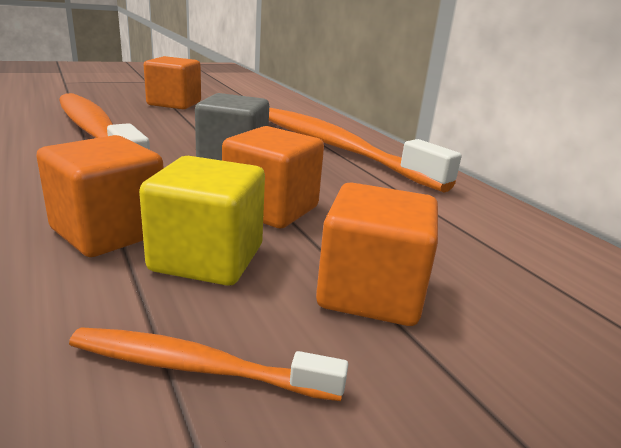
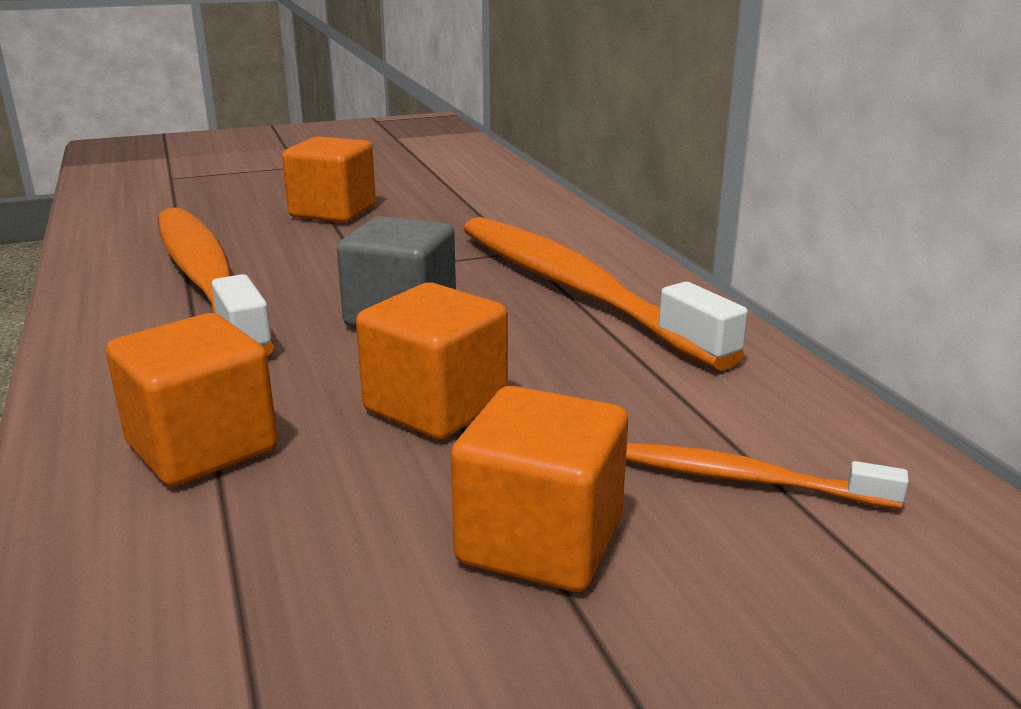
camera: 10 degrees right, 0 degrees up
(199, 368) = (282, 640): orange toothbrush -> orange toothbrush (748, 480)
(207, 258) = (326, 487): yellow cube -> none

